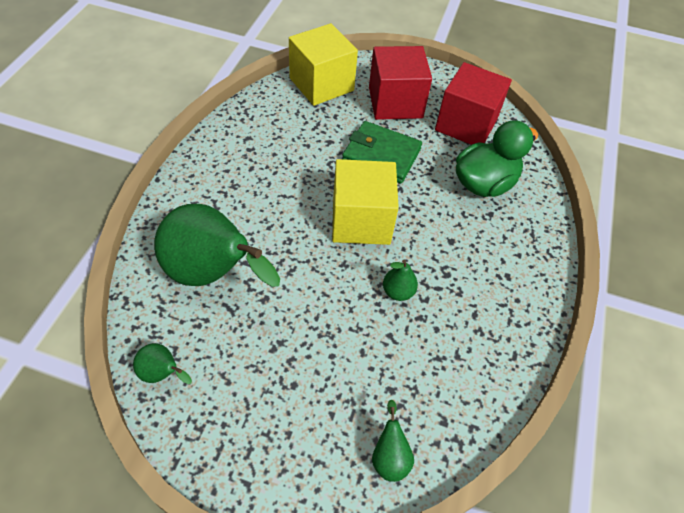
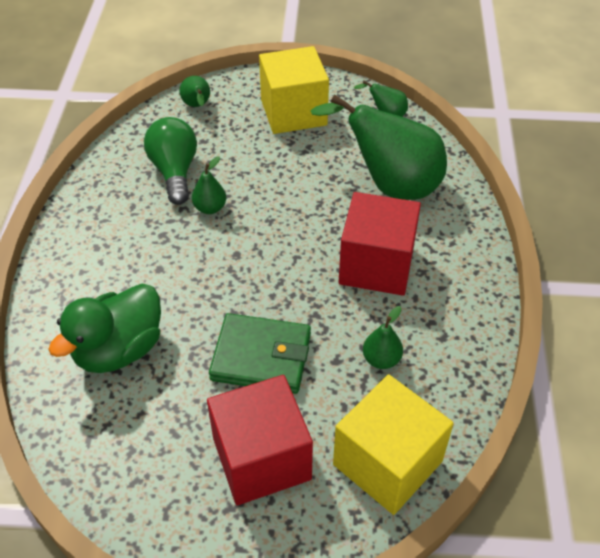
camera: 170 degrees right, 5 degrees down
(298, 134) = (381, 359): none -> green pear
(361, 220) = (264, 266): yellow cube -> yellow cube (293, 112)
(429, 349) = (174, 171): none -> green light bulb
(466, 124) = (145, 445): red cube -> red cube (376, 265)

